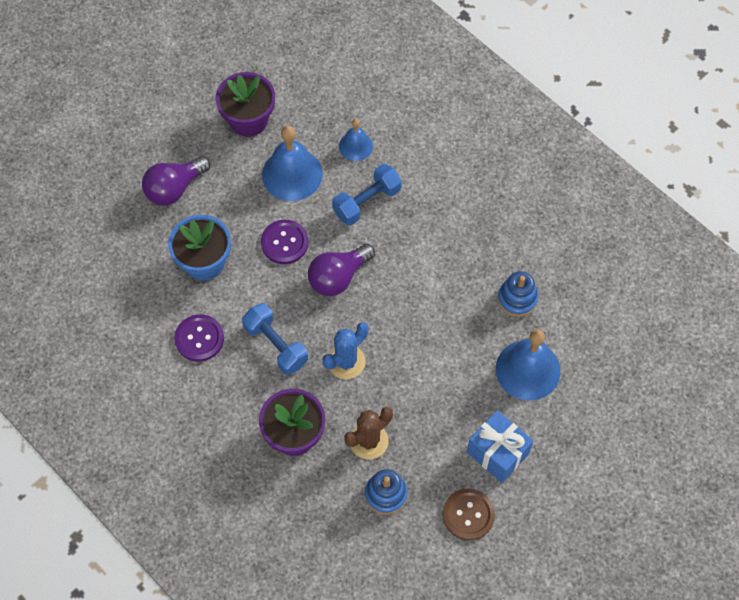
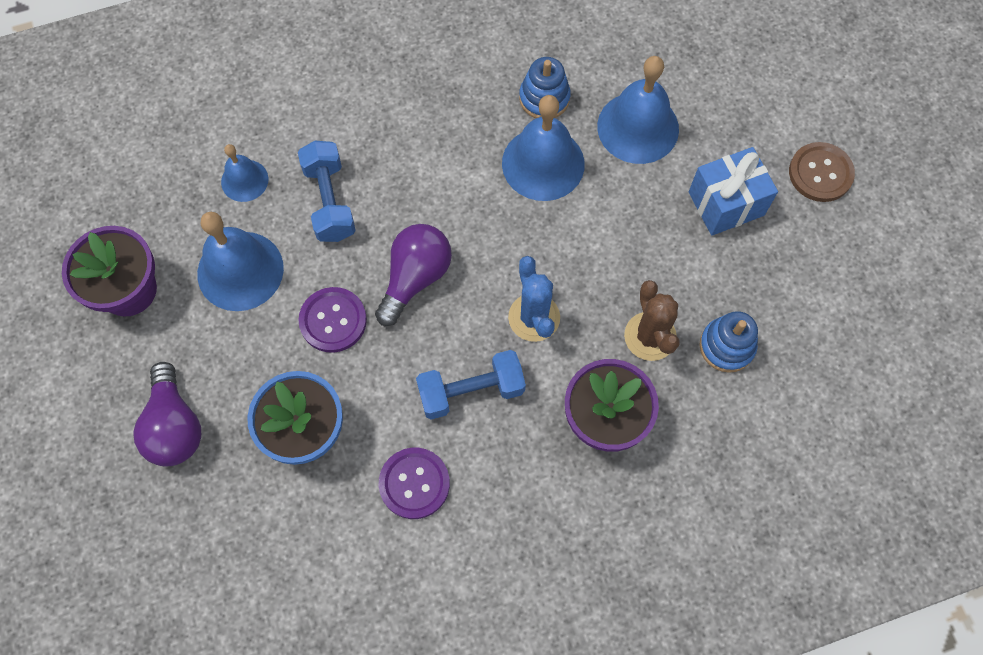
camera: 65 degrees left, 5 degrees up
(338, 277) = (415, 278): purple light bulb -> purple light bulb turned 135 degrees counterclockwise
(465, 319) = (543, 163): none -> blue bell
(468, 515) = (789, 267): brown button -> brown button (820, 173)

